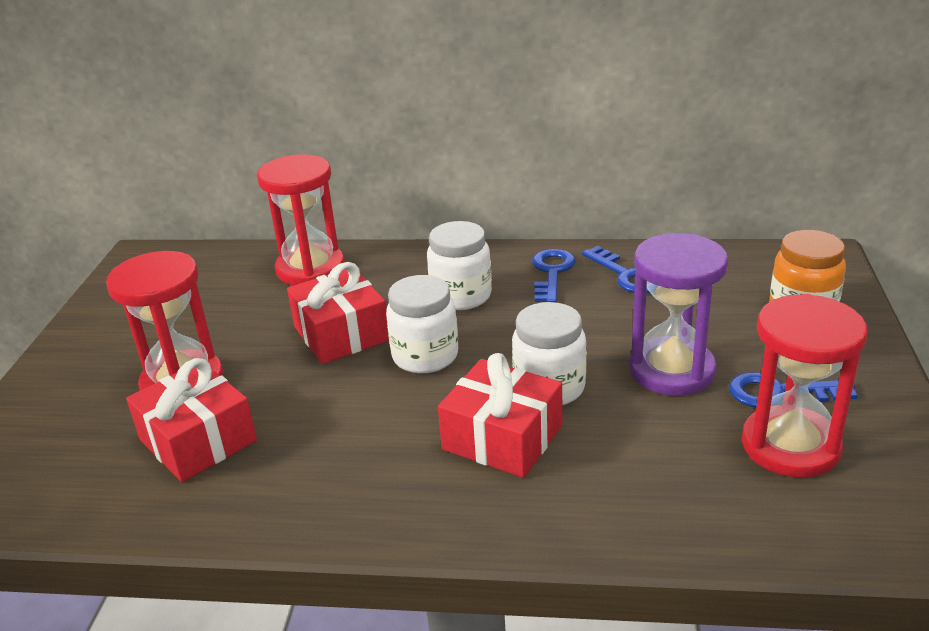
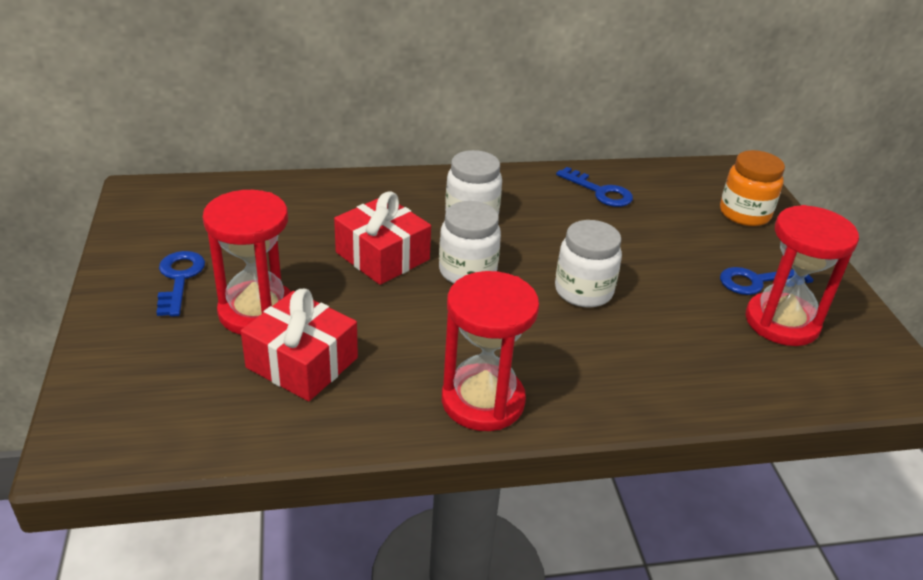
camera: 20 degrees left, 5 degrees up
(310, 269) = (321, 197): red hourglass -> red hourglass (483, 401)
(502, 437) = (566, 336): red gift -> none
(552, 272) = (538, 192): blue key -> blue key (179, 279)
(671, 370) = (671, 269): purple hourglass -> none

